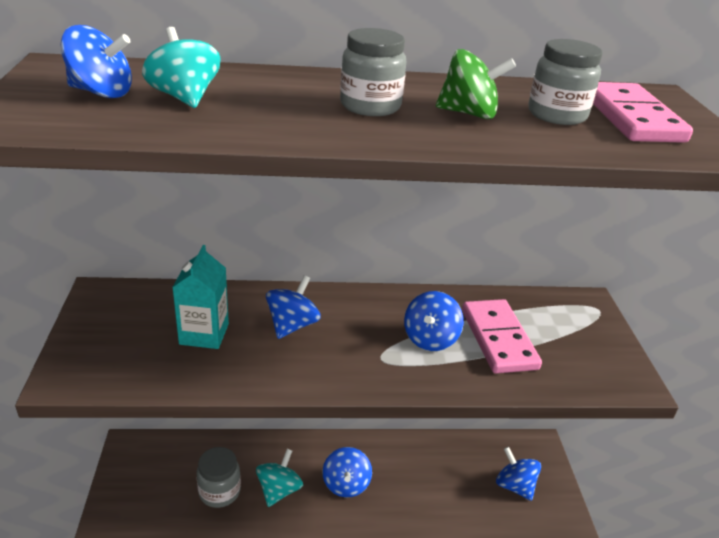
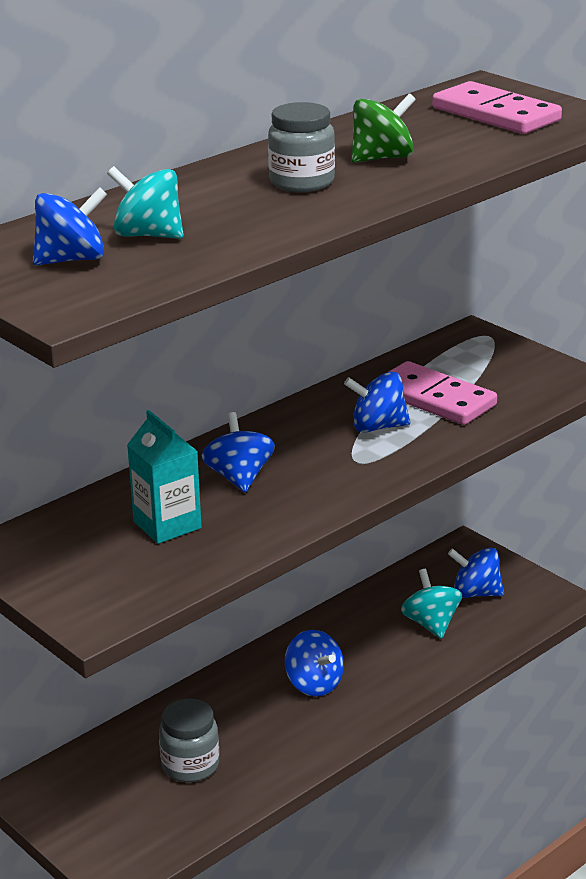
camera: 35 degrees left, 5 degrees down
(279, 490) = (252, 728): turquoise spinning top -> turquoise spinning top (431, 624)
(430, 339) = (378, 427): blue spinning top -> blue spinning top turned 105 degrees clockwise
(557, 115) = (443, 133): grey jar -> none

